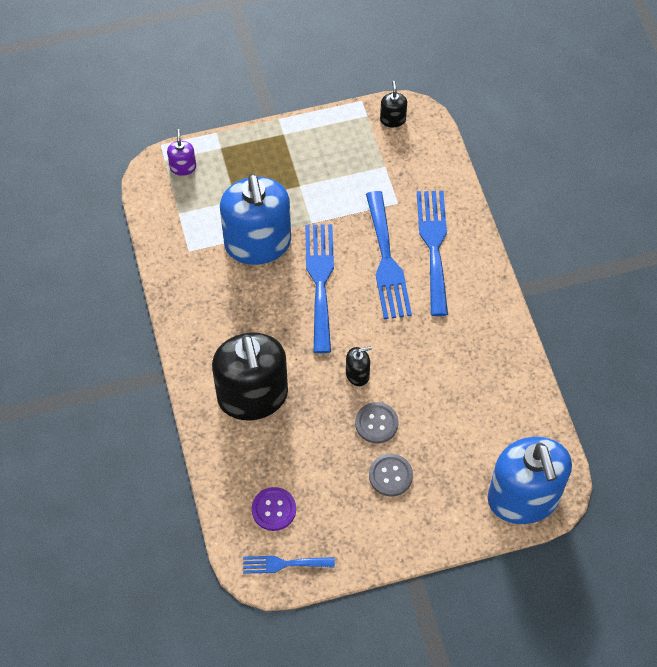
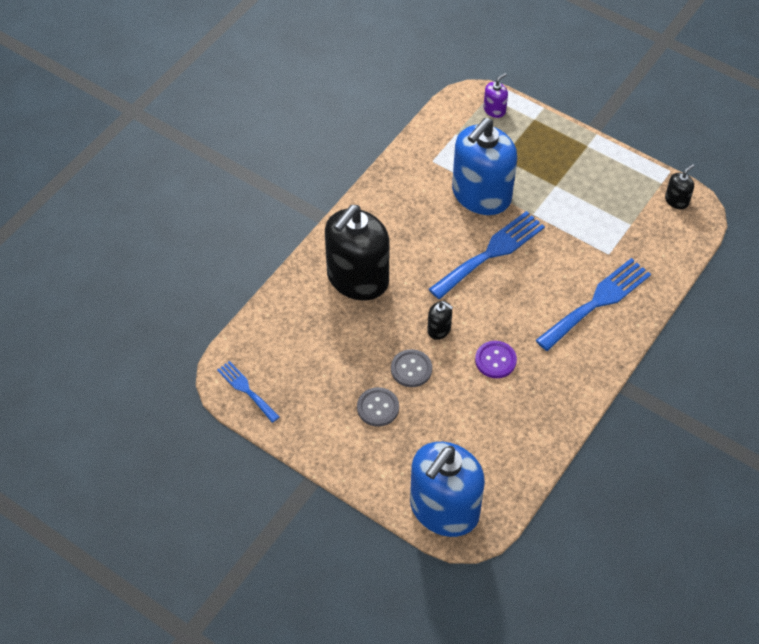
camera: 50 degrees right, 5 degrees down
(274, 509) = (282, 354): purple button -> purple button (495, 360)
(386, 261) = (551, 281): blue fork -> none

